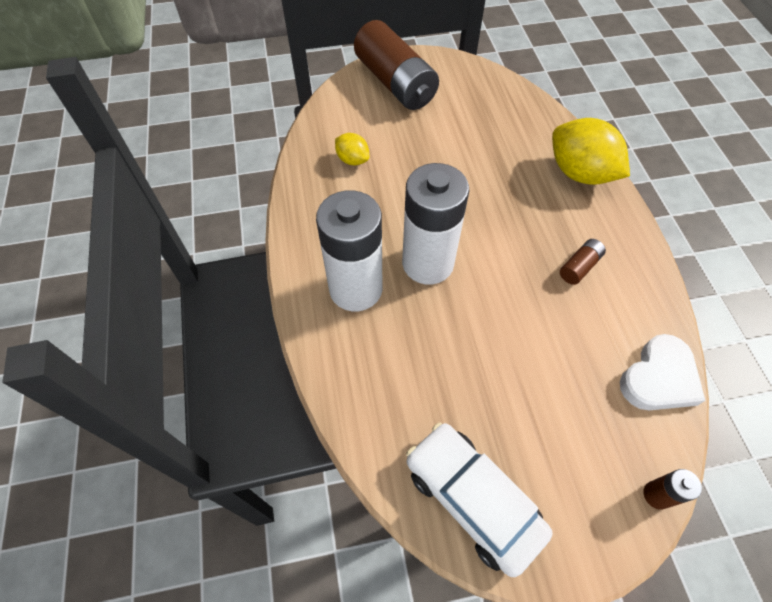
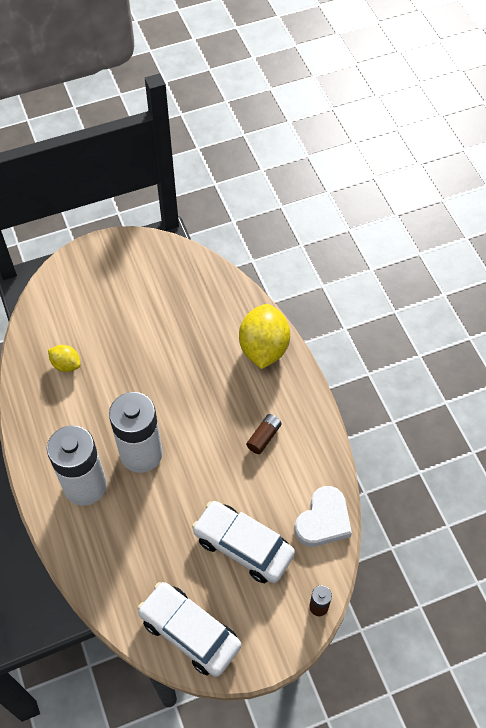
camera: 10 degrees left, 0 degrees up
(395, 83) = (95, 276): brown battery -> none
(550, 394) = (243, 546): none -> white car
(579, 173) = (263, 348): yellow lemon -> yellow lemon turned 60 degrees clockwise

